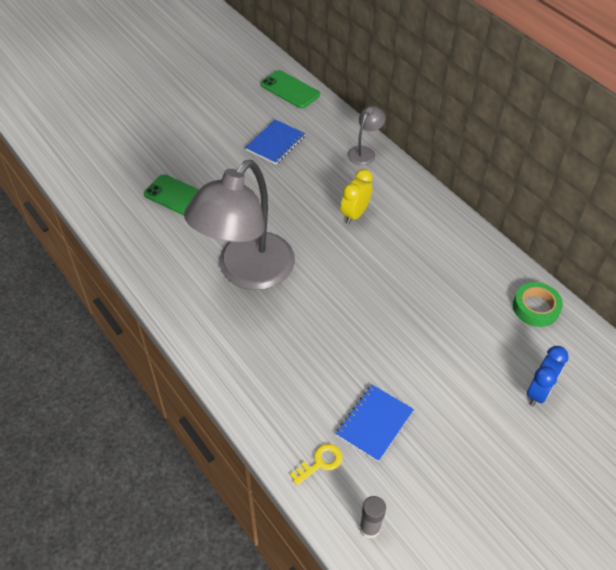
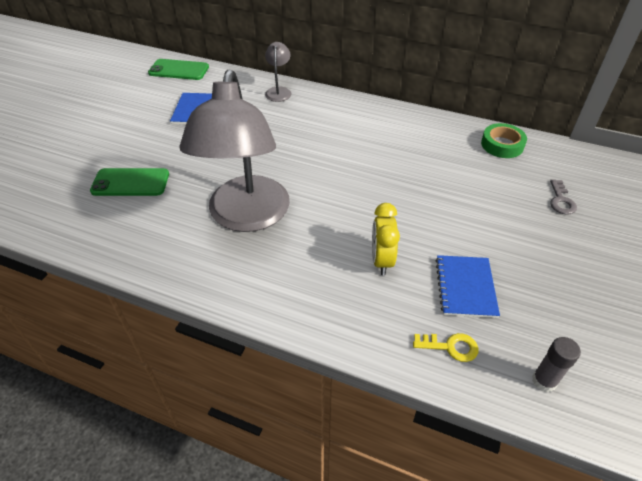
camera: 30 degrees left, 5 degrees down
(320, 463) = (450, 347): yellow key -> yellow key turned 75 degrees clockwise
(355, 214) = (308, 136): yellow clock -> yellow clock (381, 260)
(538, 392) = (561, 201): blue clock -> grey key

